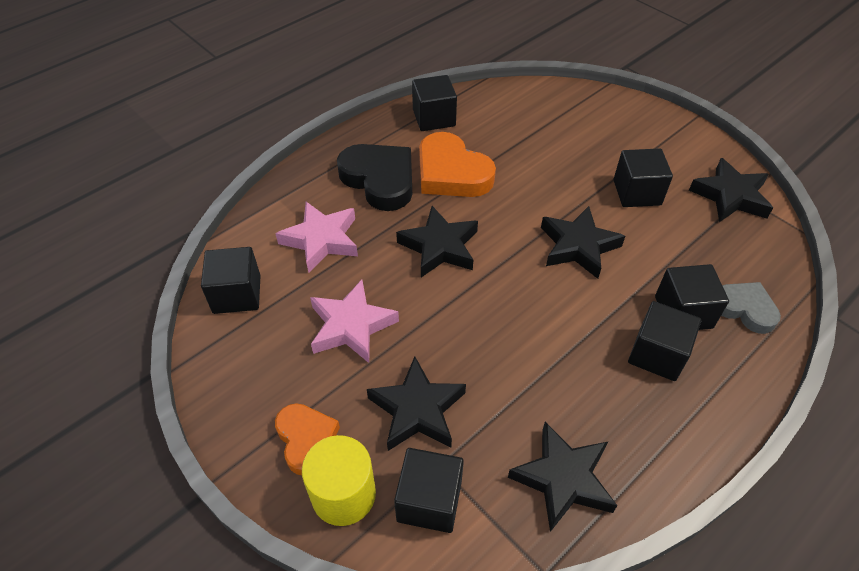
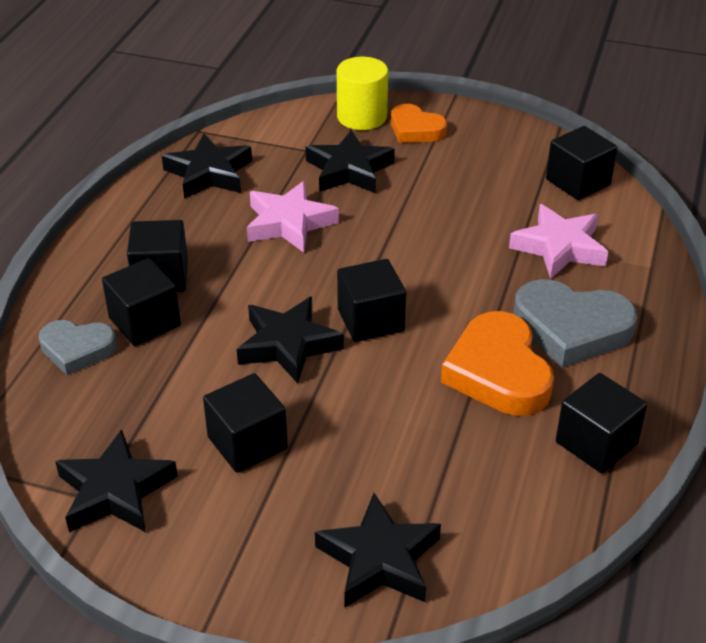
camera: 150 degrees right, 10 degrees down
(351, 326) = (455, 197): pink star -> pink star (289, 223)
(380, 180) = (571, 329): black heart -> grey heart
(429, 501) = (300, 133): black cube -> black cube (370, 320)
(439, 247) = (437, 286): black star -> black star (379, 559)
(451, 173) = (498, 372): orange heart -> orange heart turned 120 degrees counterclockwise

